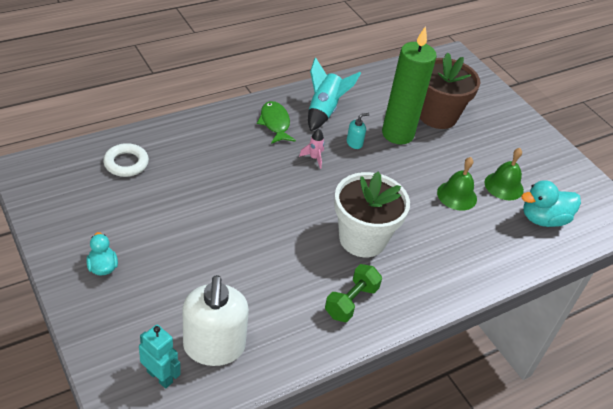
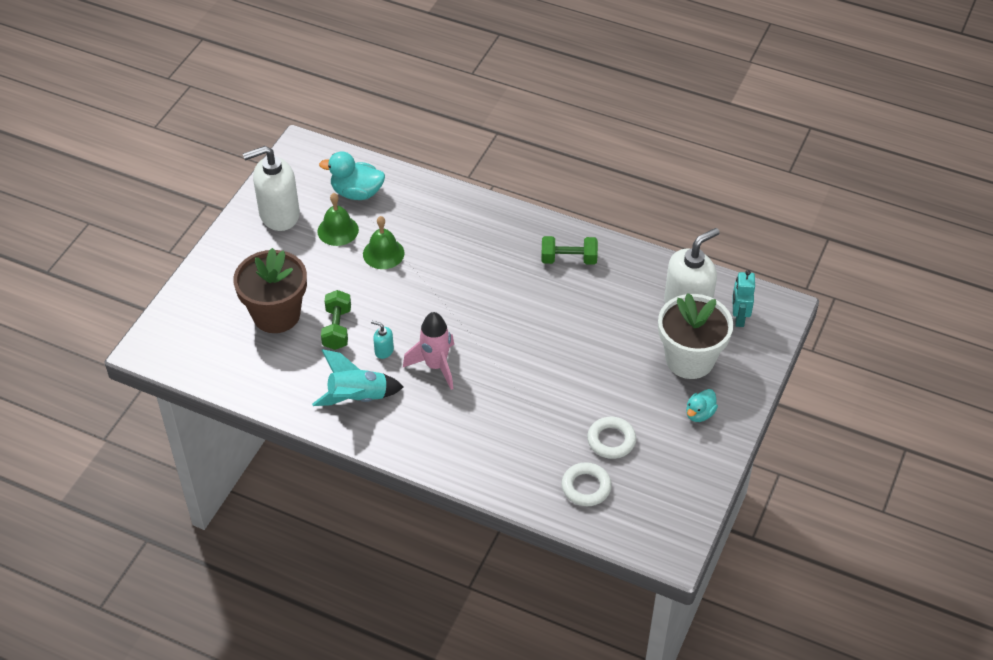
camera: 120 degrees left, 5 degrees up
(145, 201) = (611, 440): none -> white ring
(275, 123) = (416, 422): green fish -> none
(314, 158) = (435, 366): pink rocket -> pink rocket, size x1.93
(362, 239) = (499, 285): white flower pot -> white flower pot (689, 359)
(397, 134) = (337, 328): green candle -> green dumbbell
(543, 219) = (357, 193): turquoise duck -> turquoise duck turned 150 degrees clockwise
(545, 166) = (279, 215): none -> white soap dispenser

